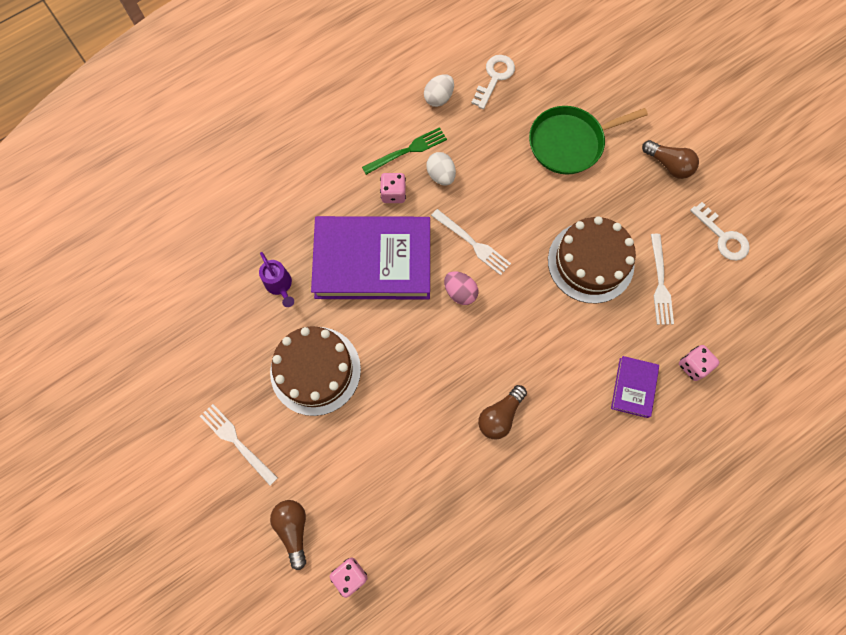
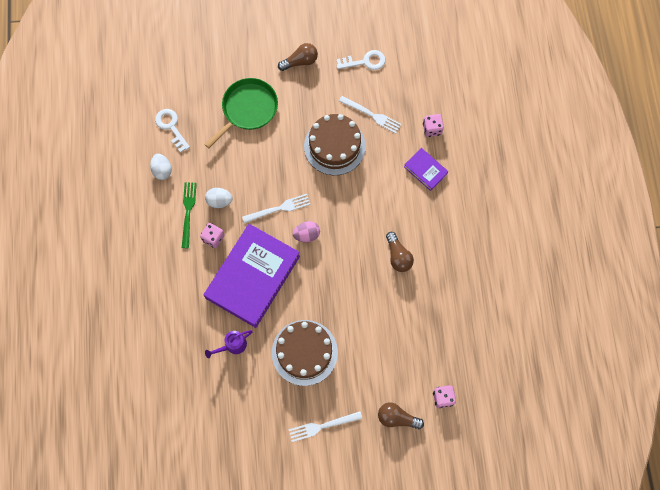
camera: 60 degrees left, 0 degrees up
(280, 285) = (233, 345): purple watering can -> purple watering can turned 150 degrees clockwise
(569, 143) = (248, 109): green pan -> green pan turned 150 degrees counterclockwise

